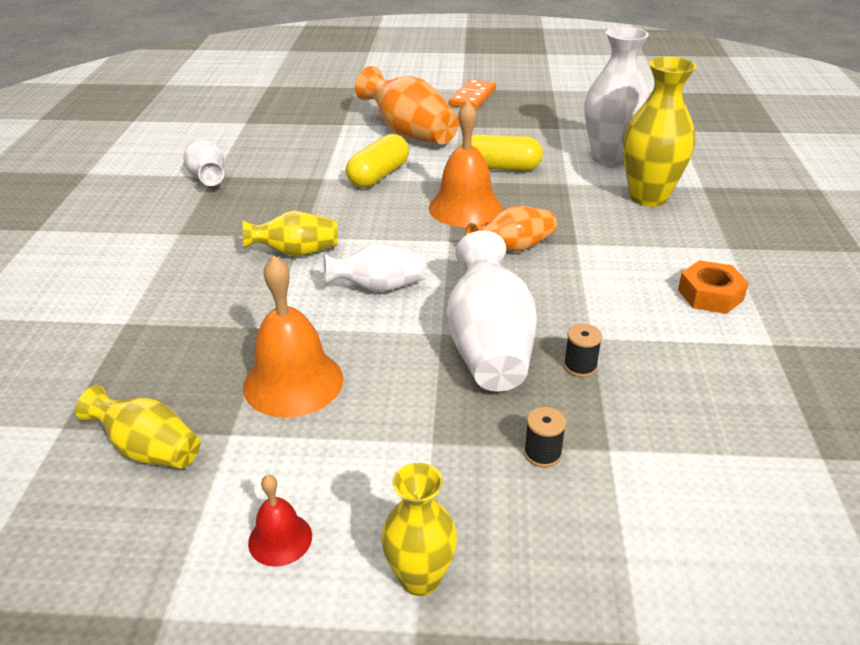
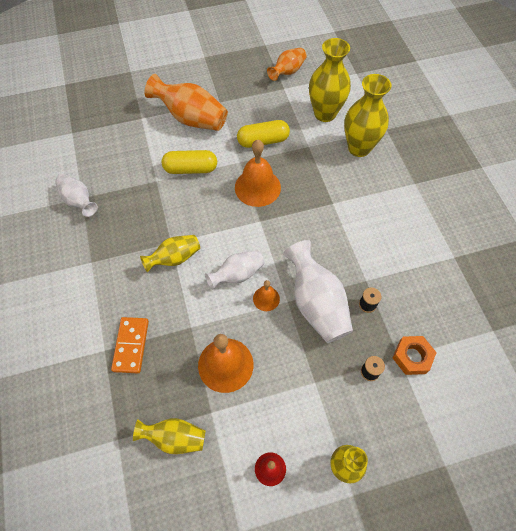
camera: 20 degrees left, 25 degrees up
(378, 175) = (190, 169): yellow capsule -> yellow capsule turned 75 degrees clockwise
(408, 322) = (266, 298): none -> orange bell
(472, 97) = (216, 66): orange domino -> orange domino (131, 345)
(513, 248) = (299, 217): orange vase -> orange vase (287, 72)
(609, 158) = (325, 114): white vase -> yellow vase
(710, 295) = (415, 227): orange nut -> orange nut (412, 357)

